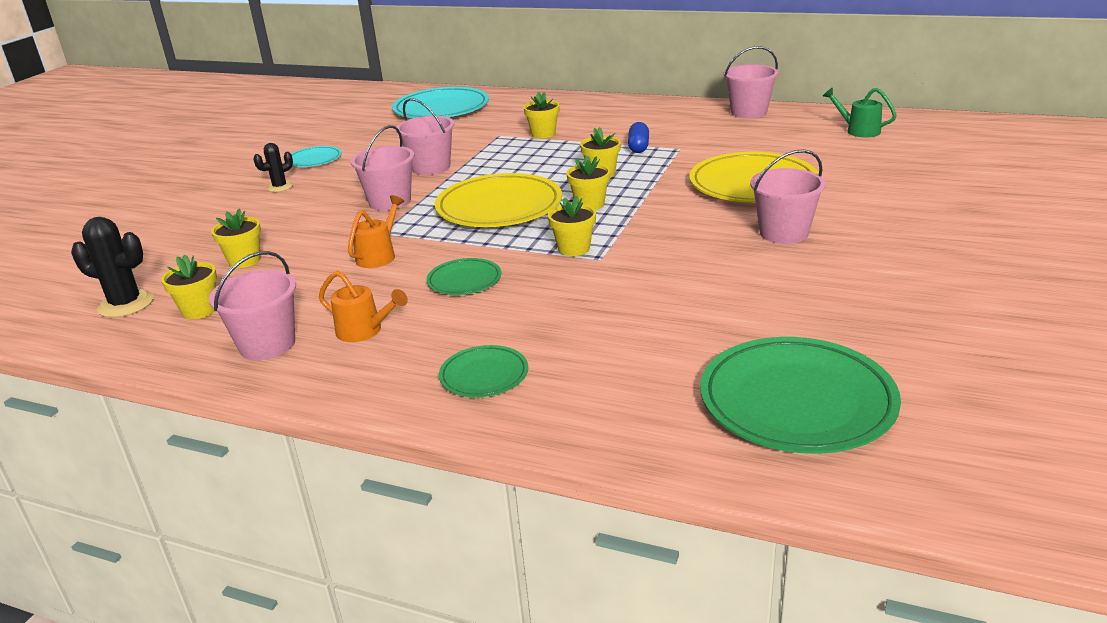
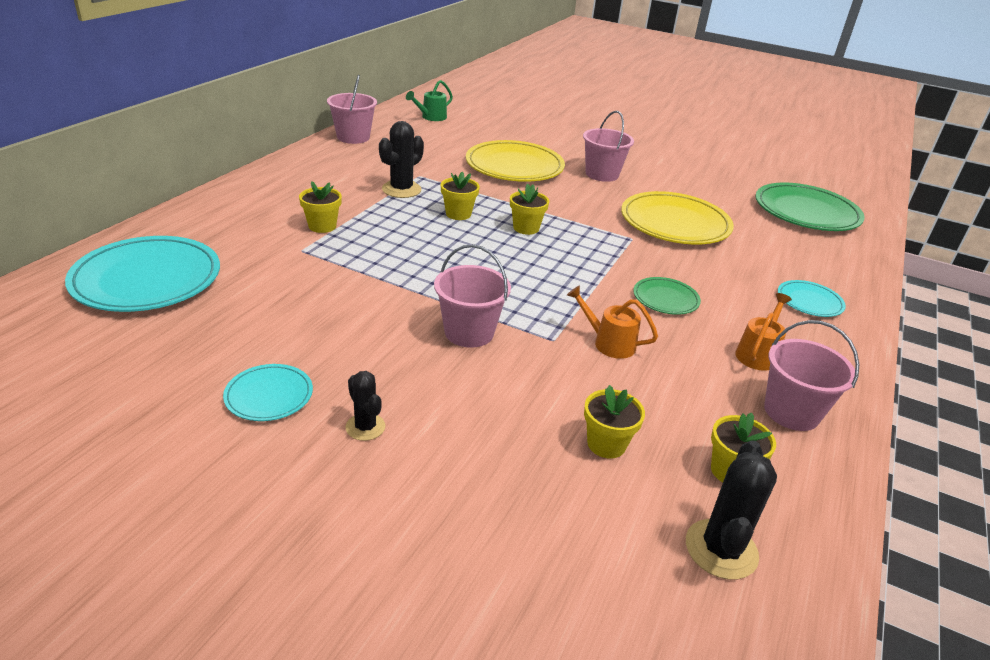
camera: 90 degrees left, 5 degrees up
(431, 167) = (376, 300): pink bucket -> none
(484, 375) = (809, 301): green plate -> turquoise plate
(499, 207) = (513, 269): yellow plate -> yellow plate (675, 223)
(574, 249) = (612, 246): yellow flower pot -> none
(638, 147) = (401, 189): blue capsule -> black cactus

